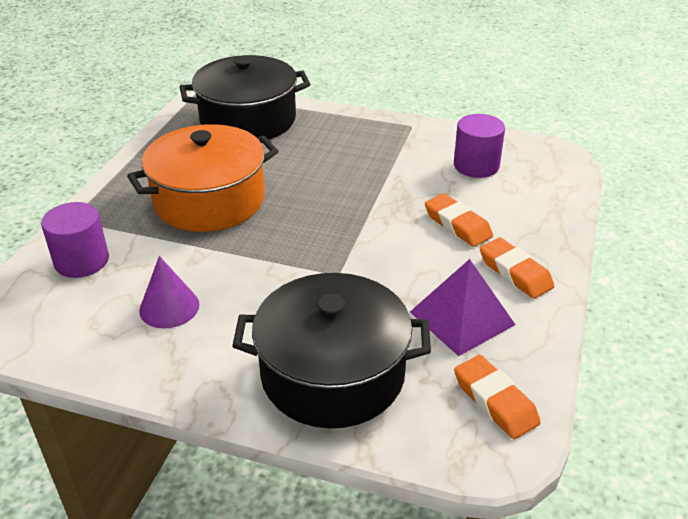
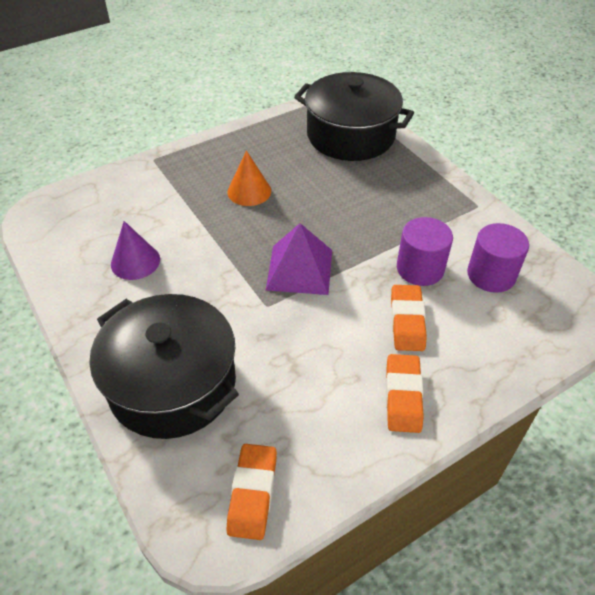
camera: 40 degrees right, 10 degrees up
(82, 261) = (125, 194): purple cylinder -> purple cylinder (420, 268)
(209, 200) = (249, 191): orange pot -> orange cone
(462, 318) = (312, 406): purple pyramid -> purple pyramid (299, 269)

